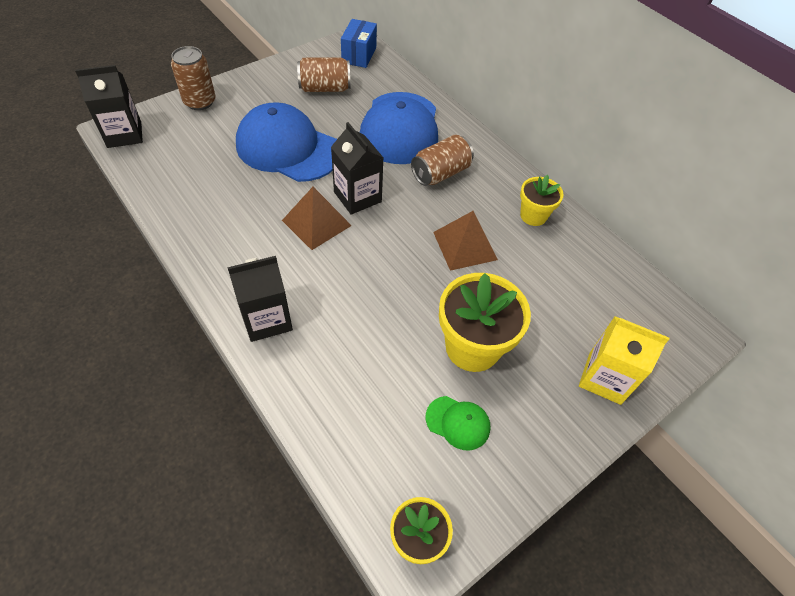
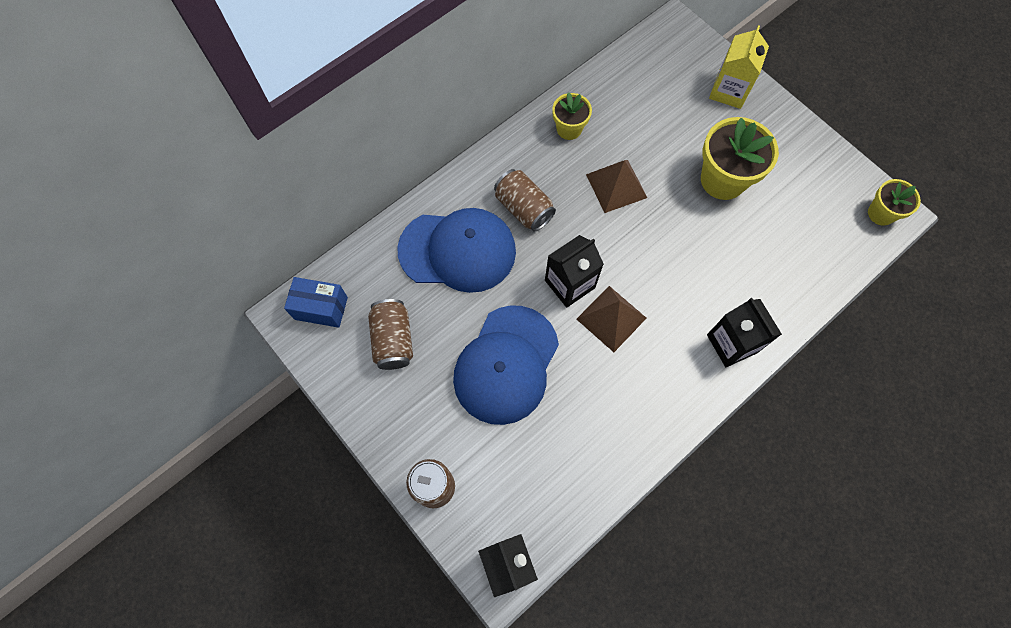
camera: 90 degrees left, 15 degrees up
(458, 422) = (790, 190): green cap -> none

